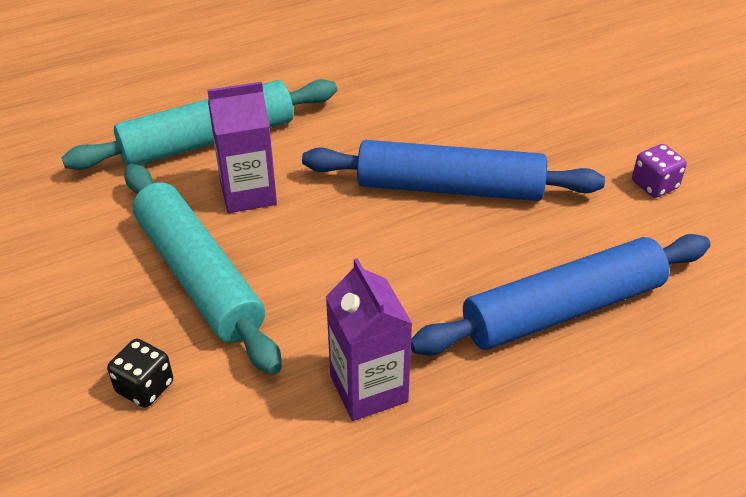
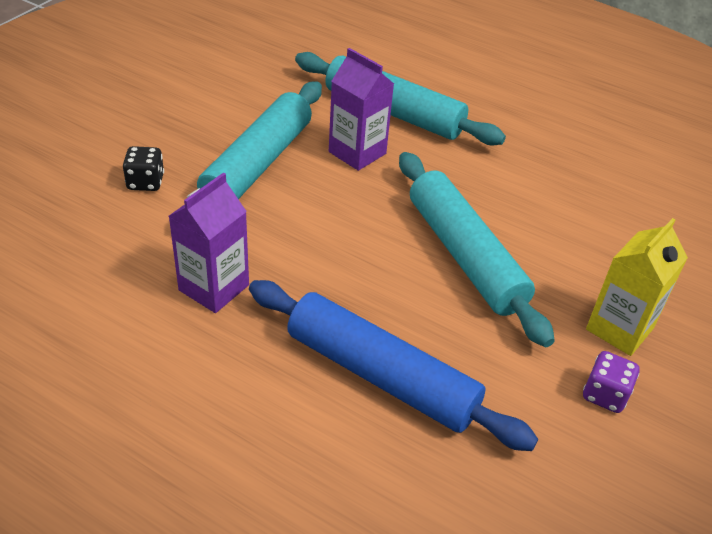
camera: 55 degrees right, 0 degrees up
(450, 188) = (465, 255): blue rolling pin -> turquoise rolling pin
(591, 142) = (619, 329): none -> yellow carton

